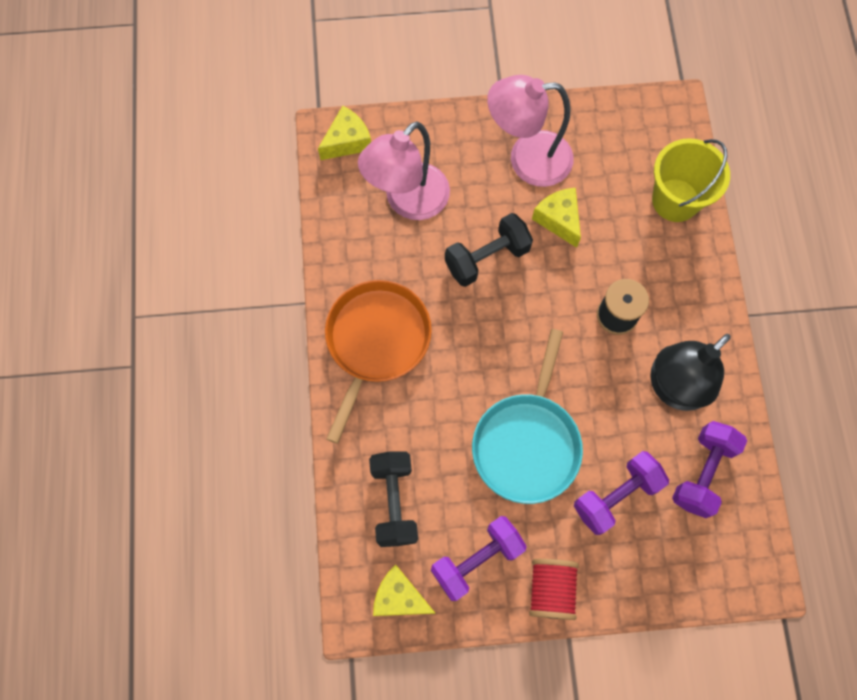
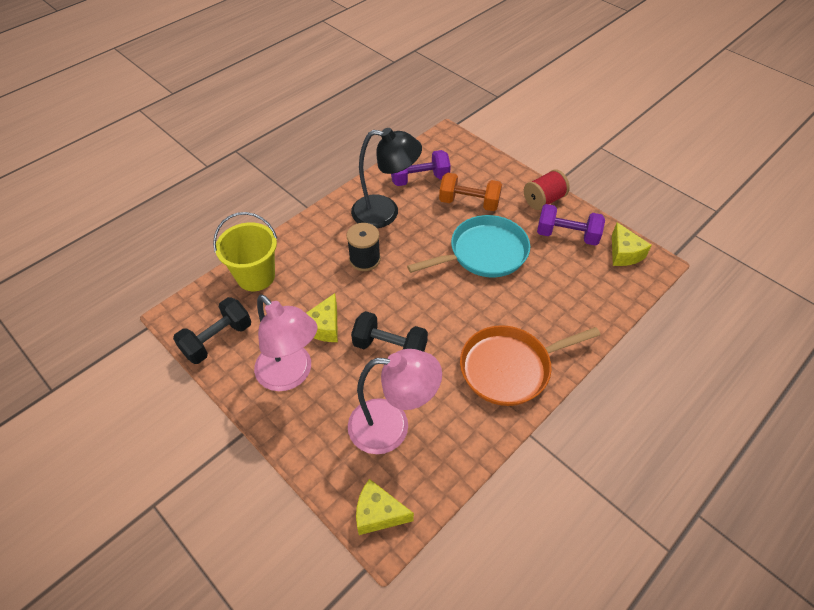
camera: 130 degrees left, 20 degrees down
(394, 502) = (585, 289): black dumbbell -> black dumbbell (217, 340)
(616, 496) = (469, 203): purple dumbbell -> orange dumbbell

